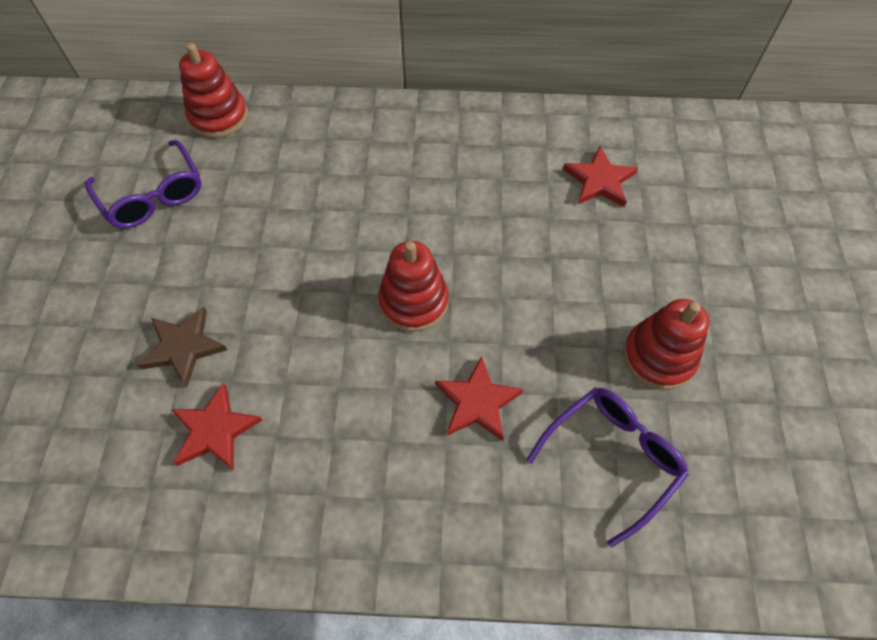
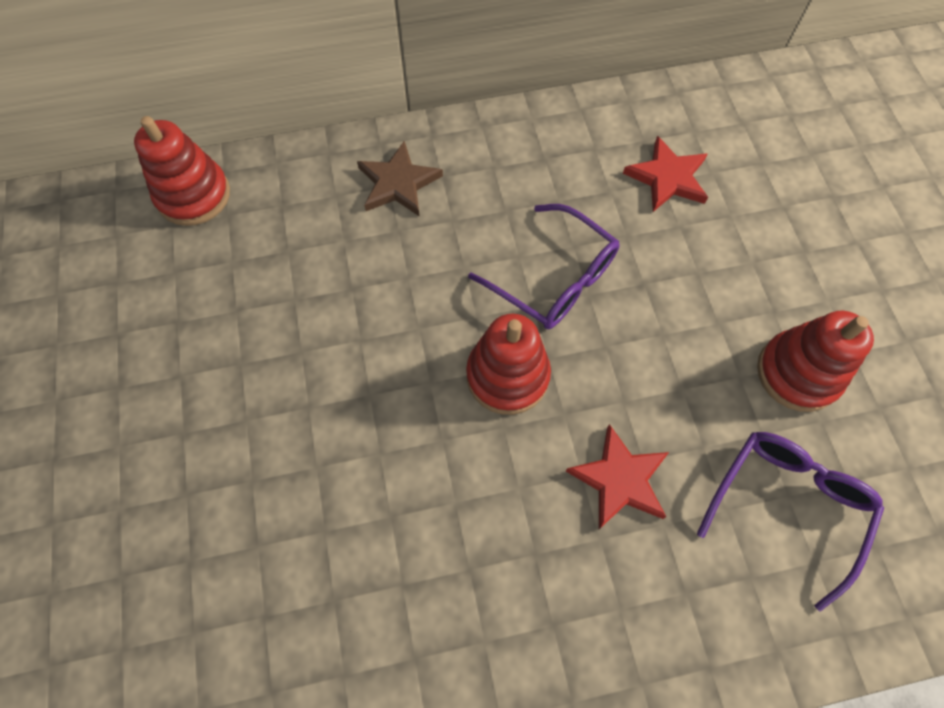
camera: 15 degrees left, 5 degrees up
(152, 195) = (144, 316): purple glasses -> purple glasses (553, 278)
(183, 347) = (251, 503): brown star -> brown star (398, 183)
(215, 430) = (325, 598): red star -> none

